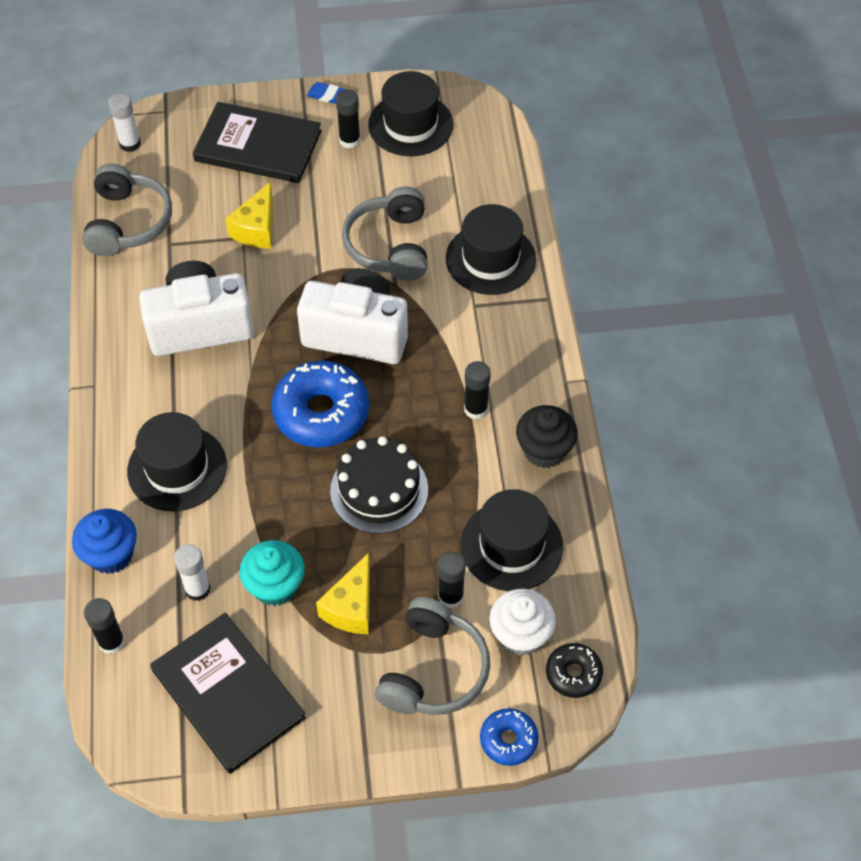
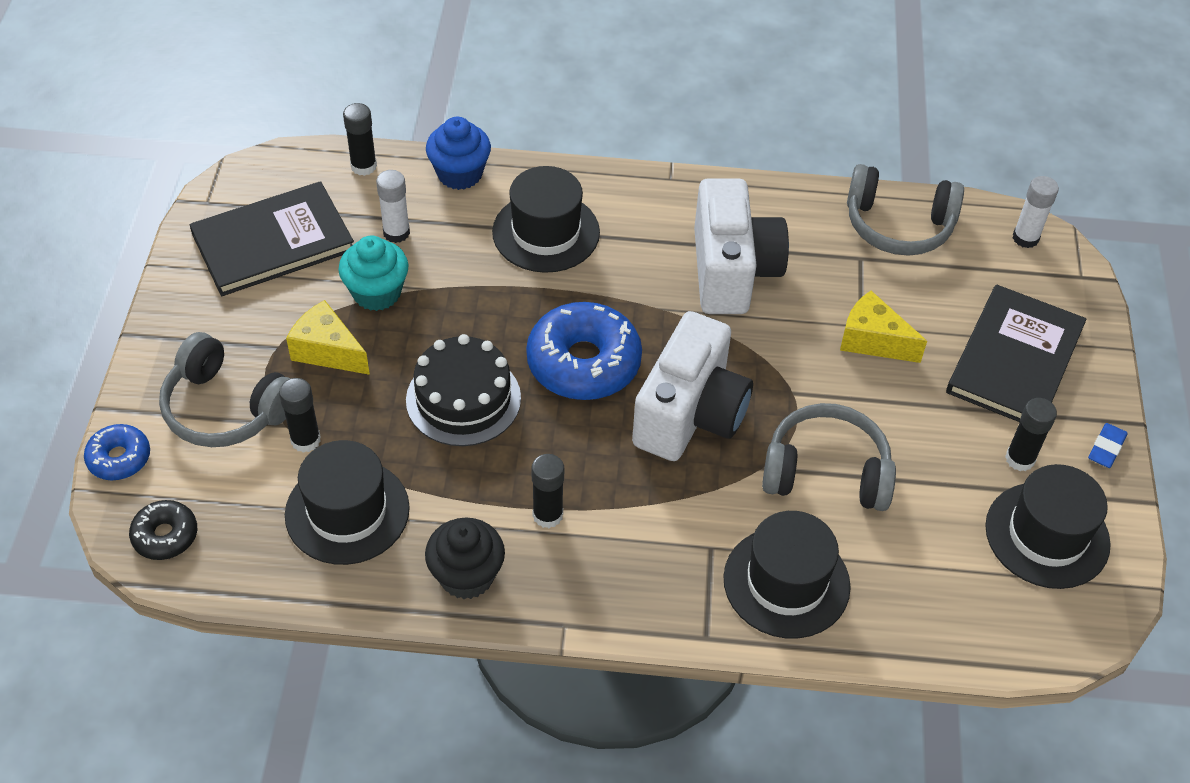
camera: 100 degrees right, 5 degrees down
(520, 634) = (233, 495): white cupcake -> none

